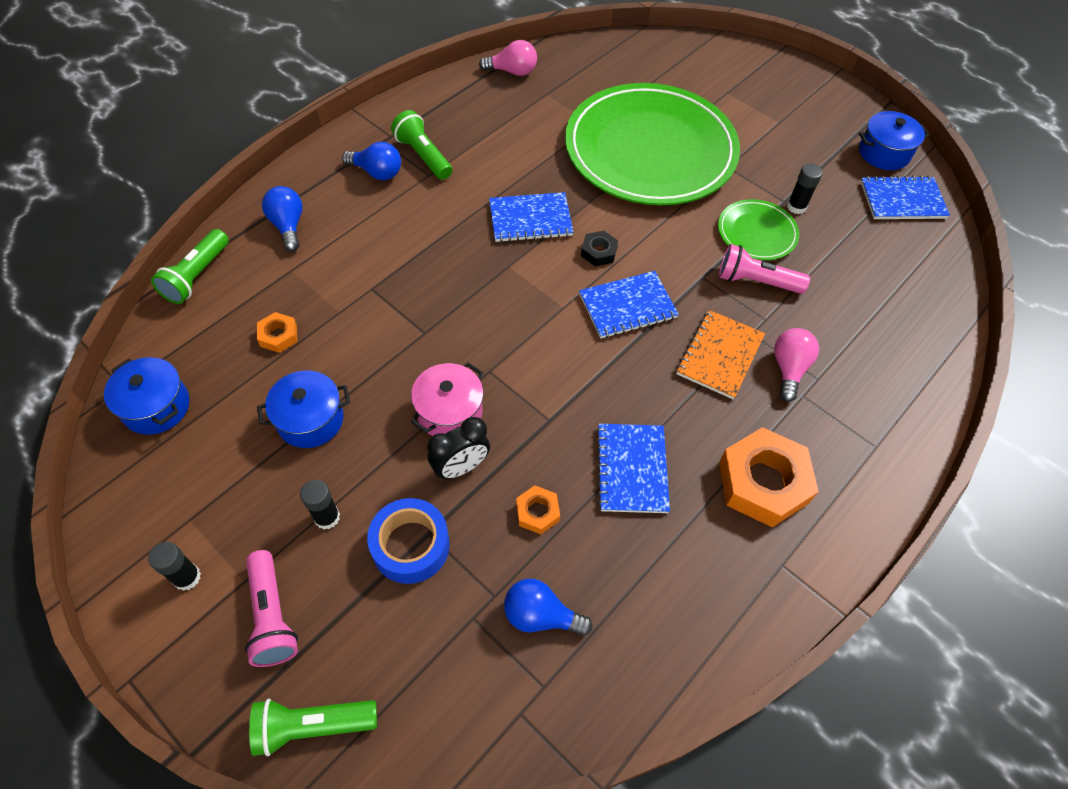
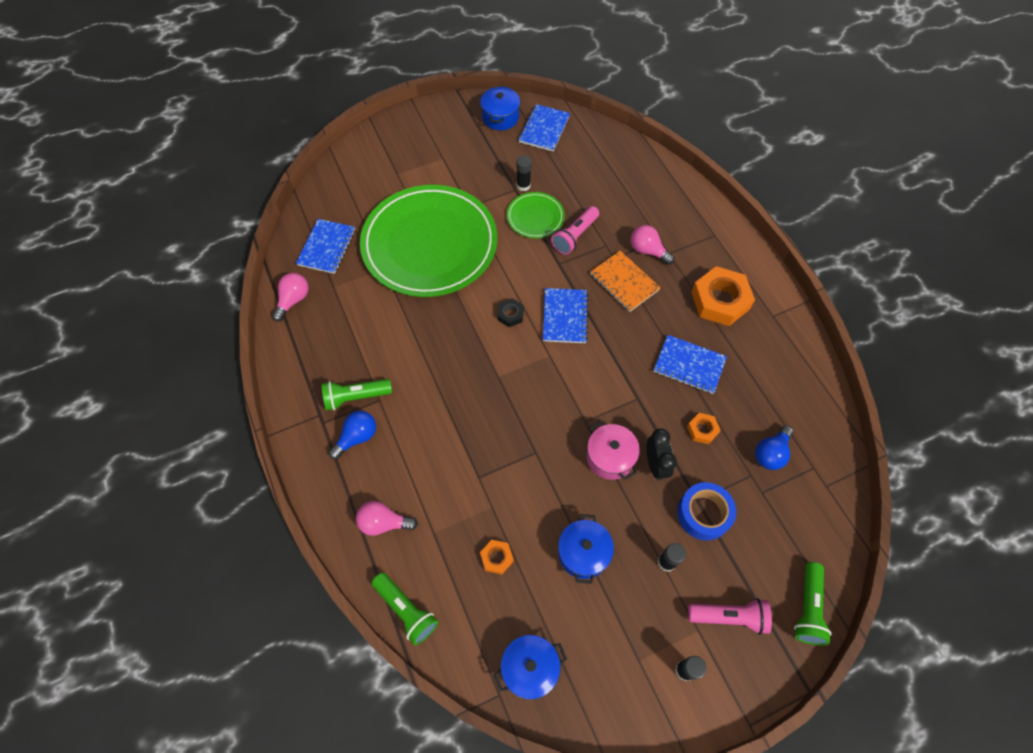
camera: 65 degrees left, 5 degrees up
(288, 226) = (384, 523): blue light bulb -> pink light bulb
(530, 219) = (460, 346): blue notebook -> blue notebook (326, 247)

